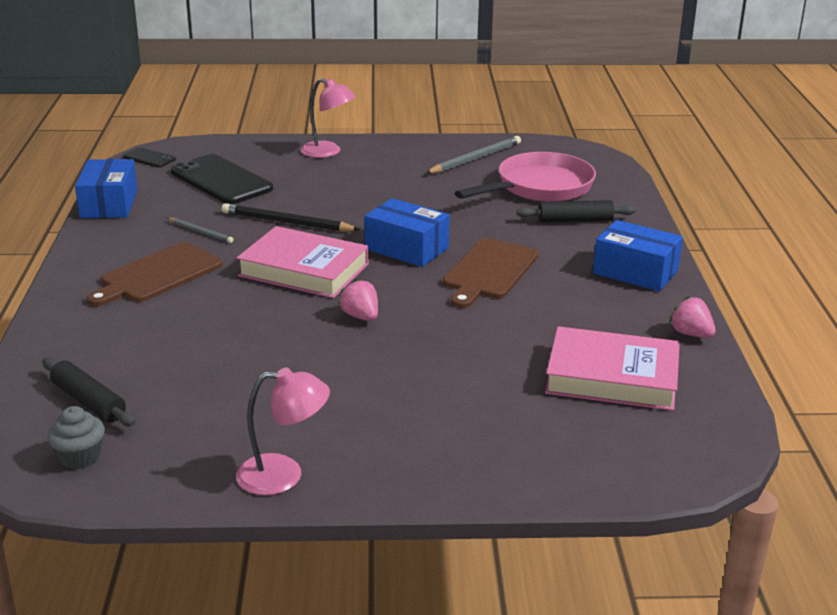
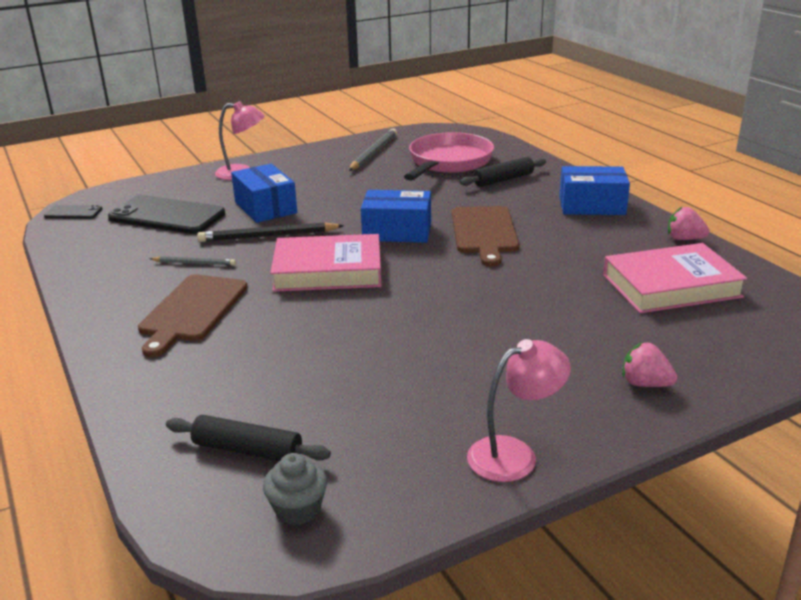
camera: 25 degrees left, 0 degrees up
(109, 204) = (73, 261): blue box -> blue box (265, 207)
(361, 317) = (422, 295): pink strawberry -> pink strawberry (645, 384)

